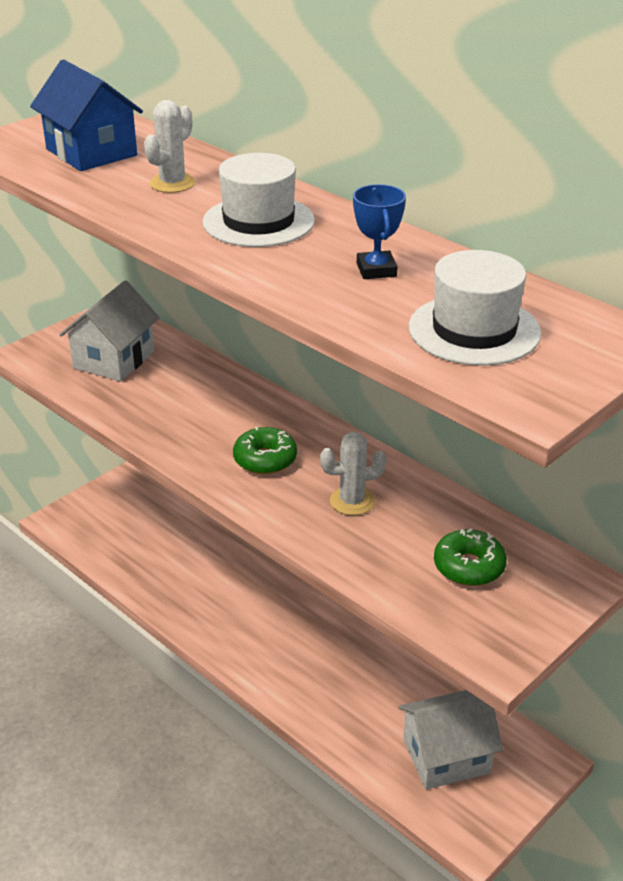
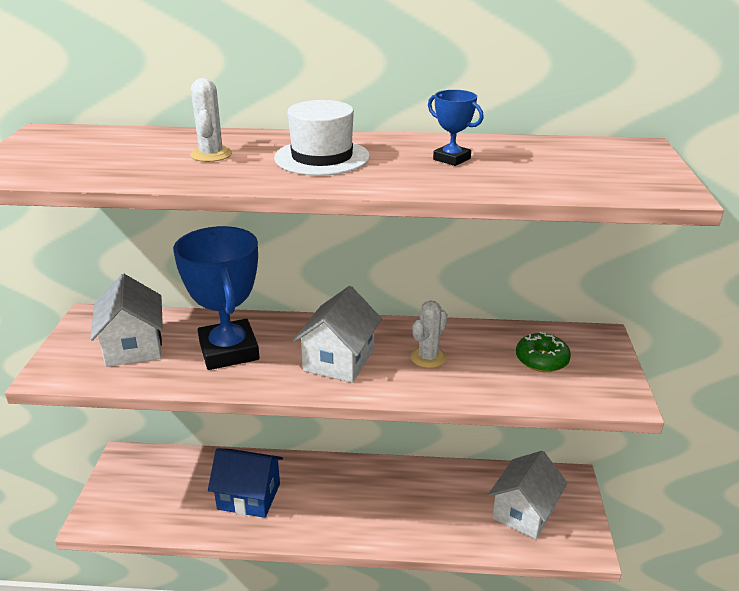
camera: 40 degrees left, 5 degrees down
(91, 152) = (101, 154): blue house -> blue house (249, 496)
(183, 402) = (229, 351): none -> blue trophy
(265, 459) = (339, 360): green donut -> white house
(474, 330) = (569, 169): white hat -> none

